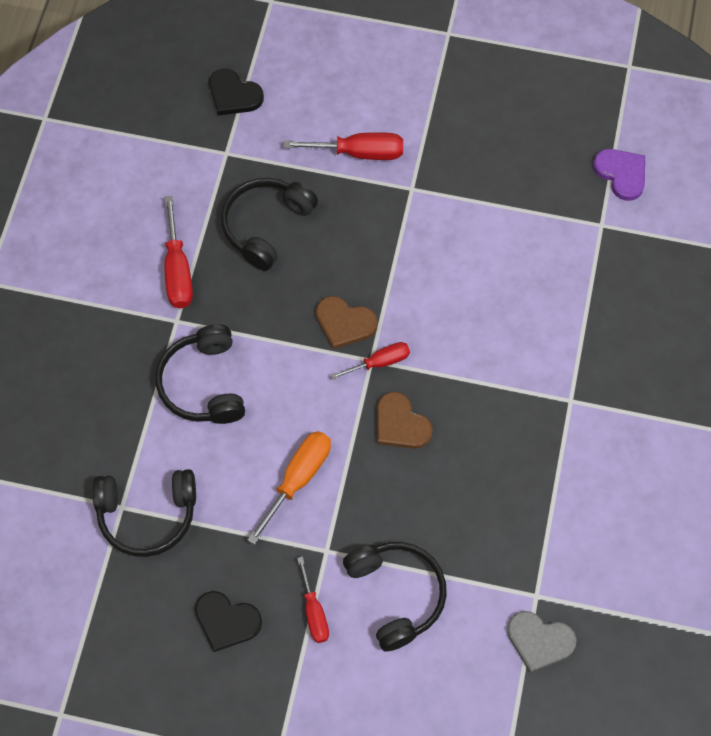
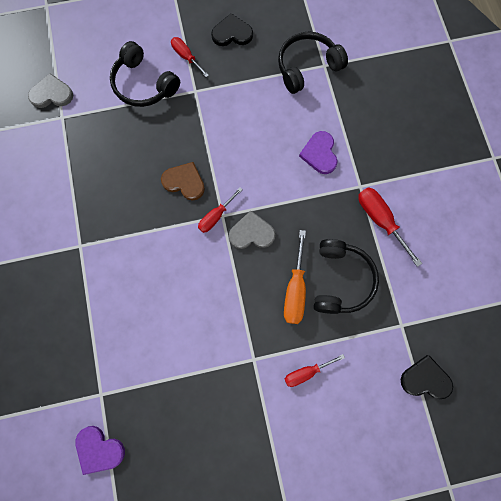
camera: 155 degrees right, 10 degrees up
(203, 384) = (319, 154): black headphones -> purple heart
(298, 479) = (231, 123): orange screwdriver -> orange screwdriver (295, 289)
(344, 323) = (251, 233): brown heart -> grey heart
(359, 153) = (306, 372): red screwdriver -> red screwdriver, size x0.65

